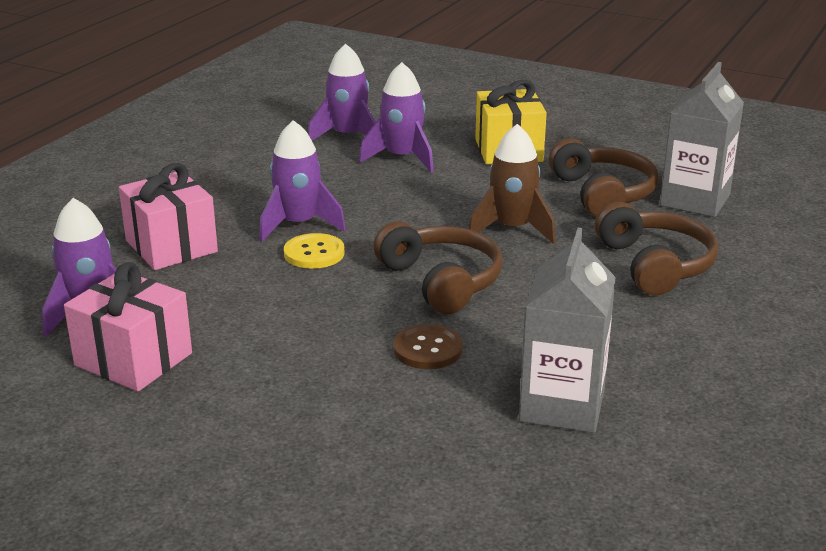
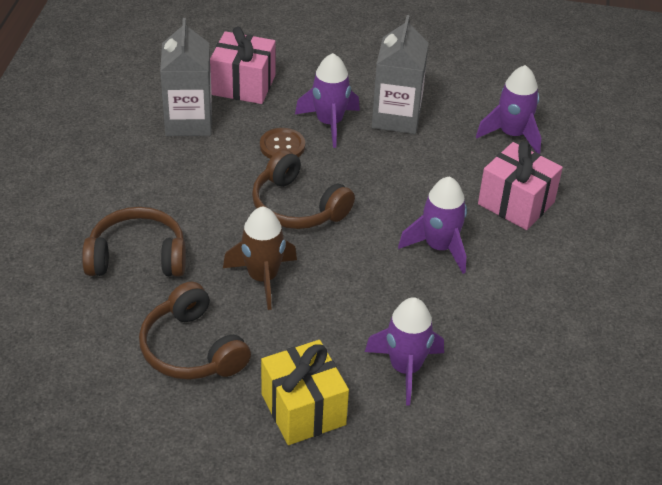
camera: 160 degrees right, 15 degrees up
(133, 359) = (454, 107): pink gift -> pink gift (243, 85)
(314, 253) = (406, 217): yellow button -> none
(348, 136) = (481, 398): purple rocket -> purple rocket (329, 123)
(655, 264) = (137, 256): brown headphones -> brown headphones turned 120 degrees clockwise
(694, 200) = (103, 356): grey carton -> grey carton (396, 117)

